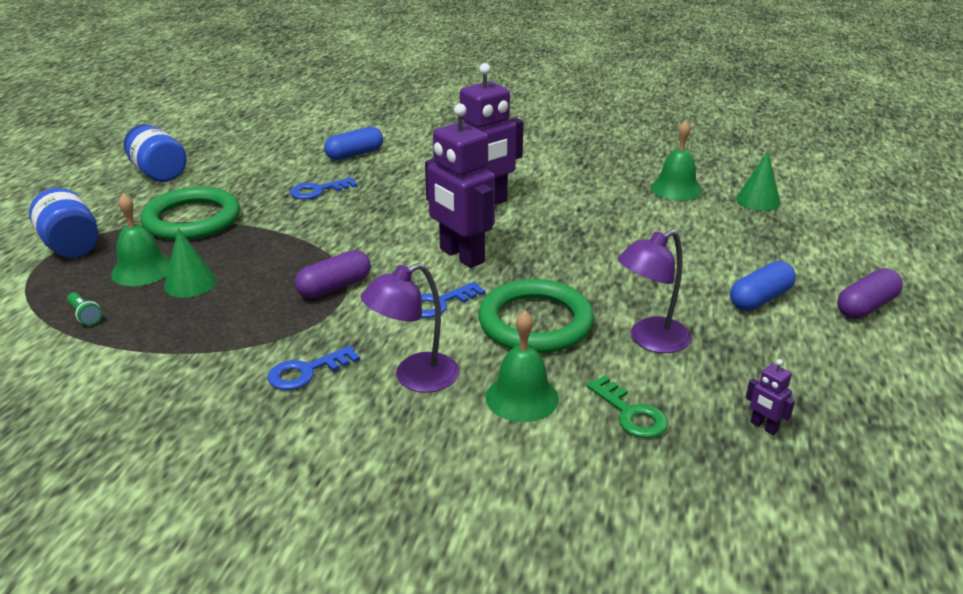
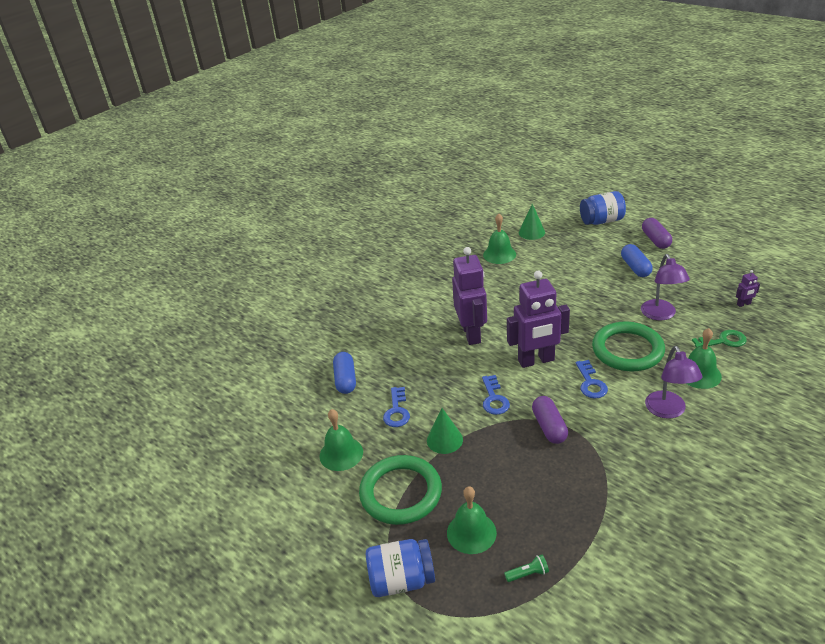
camera: 60 degrees left, 5 degrees up
(159, 173) = (291, 507): blue jar -> blue jar (601, 221)
(190, 283) = (507, 504): green cone -> green cone (444, 440)
(240, 178) = (341, 453): none -> green bell
(307, 372) = (647, 457): blue key -> blue key (494, 399)

